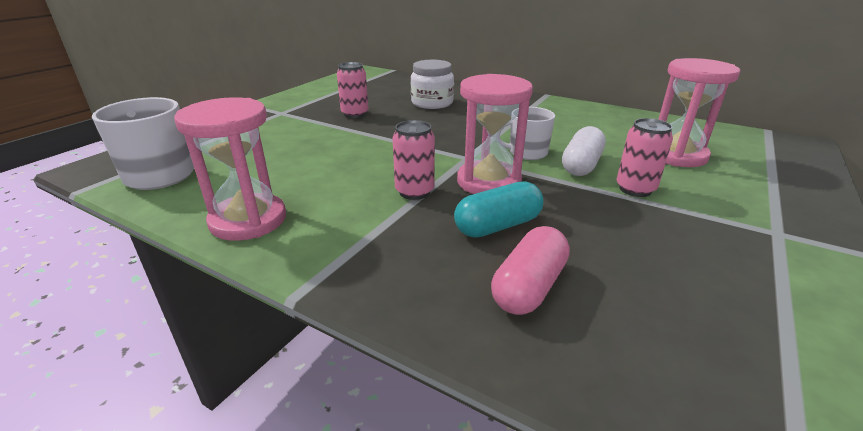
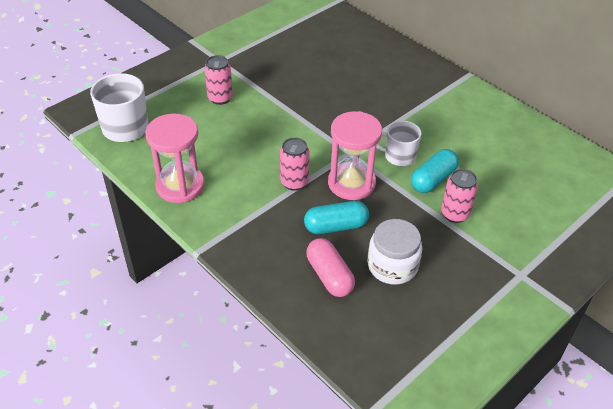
camera: 15 degrees right, 15 degrees up
(355, 114) = (280, 74): pink can -> pink can (220, 98)
(432, 103) = (353, 69): white jar -> white jar (392, 266)
(529, 287) = (329, 276): pink capsule -> pink capsule turned 75 degrees counterclockwise
(581, 165) = (433, 180): white capsule -> turquoise capsule
(676, 155) = (519, 184): pink hourglass -> none

